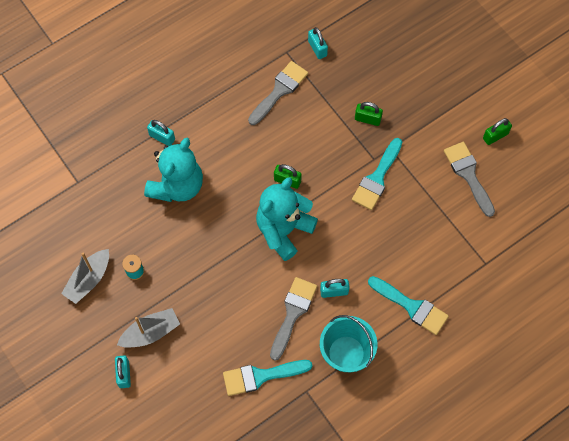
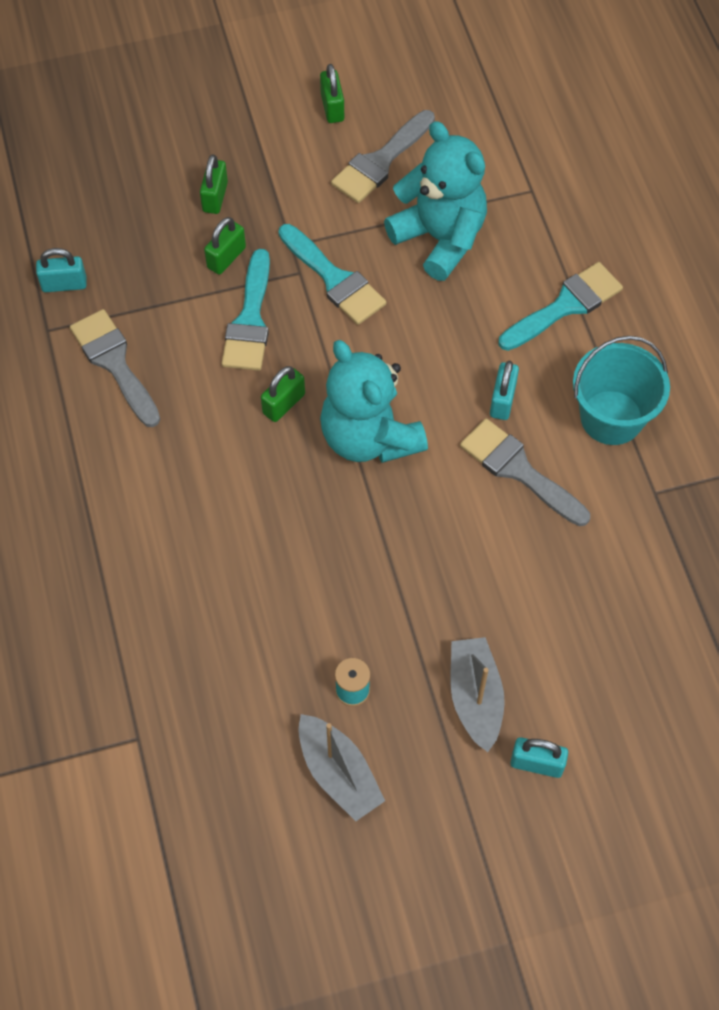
camera: 70 degrees left, 5 degrees down
(162, 137) = (115, 570): turquoise padlock -> none
(177, 186) = (219, 573): turquoise teddy bear -> turquoise teddy bear (440, 238)
(261, 376) = (609, 550): turquoise brush -> turquoise brush (250, 320)
(405, 99) = (215, 197): none -> green padlock
(468, 175) = (380, 161): grey brush -> grey brush turned 45 degrees counterclockwise

